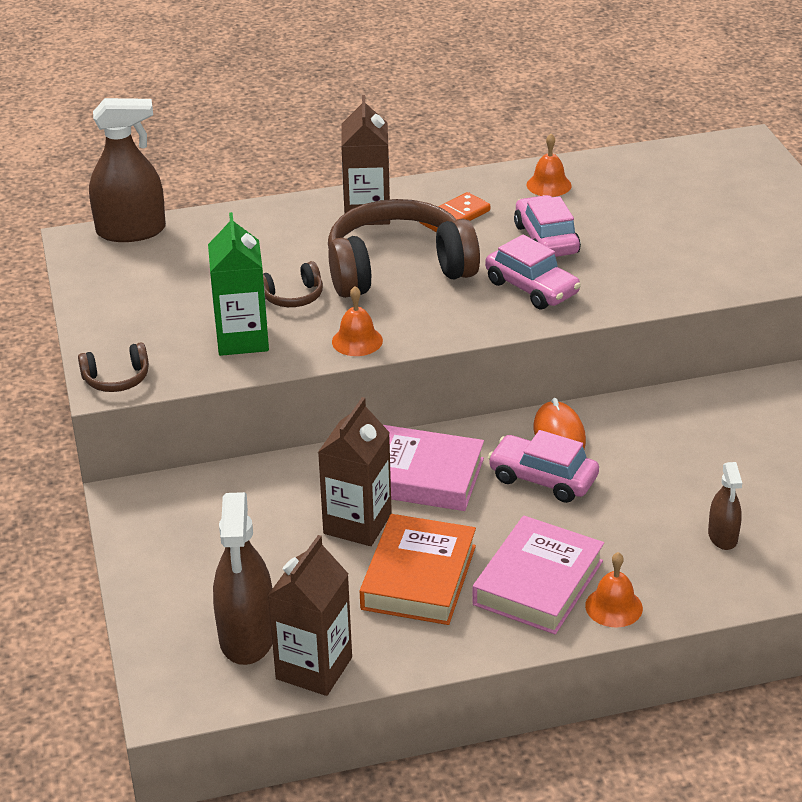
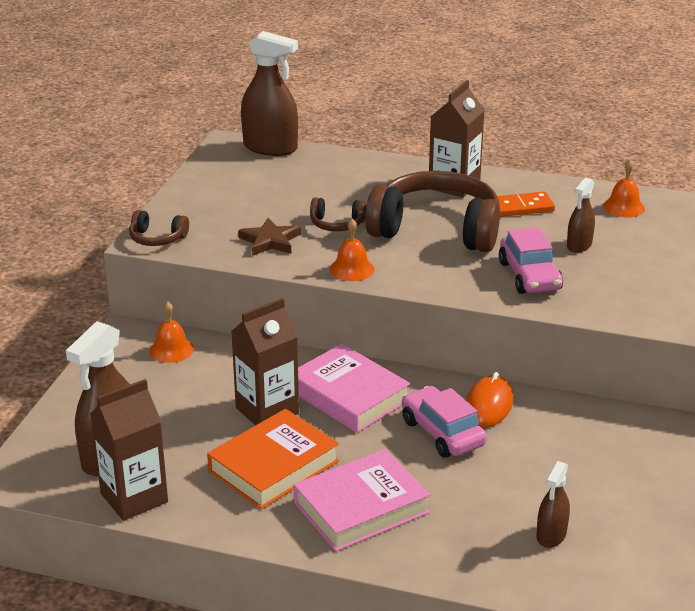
camera: 30 degrees right, 5 degrees down
(242, 339) = (270, 241): green carton -> brown star
(546, 239) = (579, 245): pink car -> brown spray bottle
(613, 607) = (404, 551): orange bell -> orange bell (171, 350)

